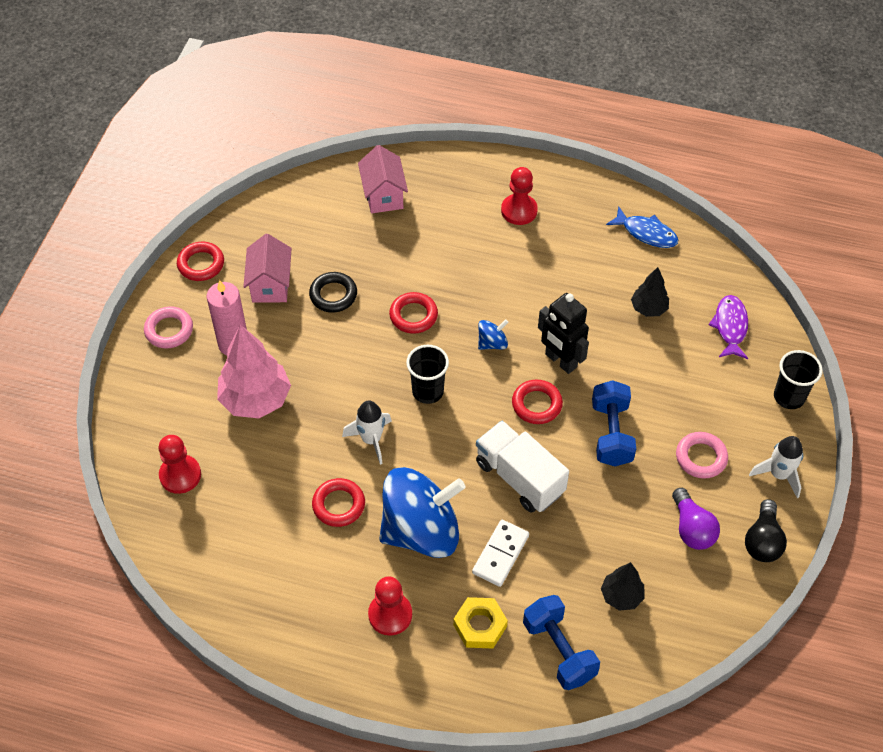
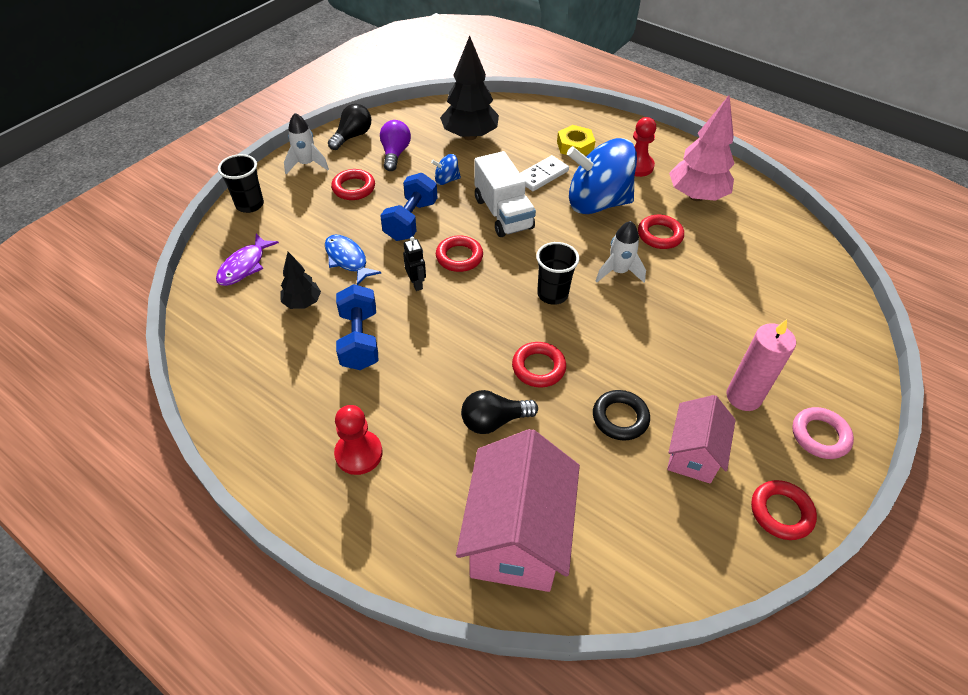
camera: 160 degrees left, 5 degrees down
(180, 475) = (801, 293): red pawn -> none
(256, 400) = (724, 334): pink tree -> pink tree (696, 196)
(383, 195) = (517, 537): pink house -> pink house, size x1.68
(431, 262) = (494, 421): none -> black light bulb
(492, 343) = (471, 317): blue spinning top -> blue spinning top (446, 180)
(559, 650) = (527, 124): blue dumbbell -> blue dumbbell (359, 340)
(560, 361) = (416, 283): black robot -> black robot, size x0.58
(621, 596) = (470, 136): black tree -> black tree, size x1.83
(646, 233) = (240, 377): blue fish -> blue fish (347, 259)
(701, 457) = (353, 188): pink ring -> red ring

